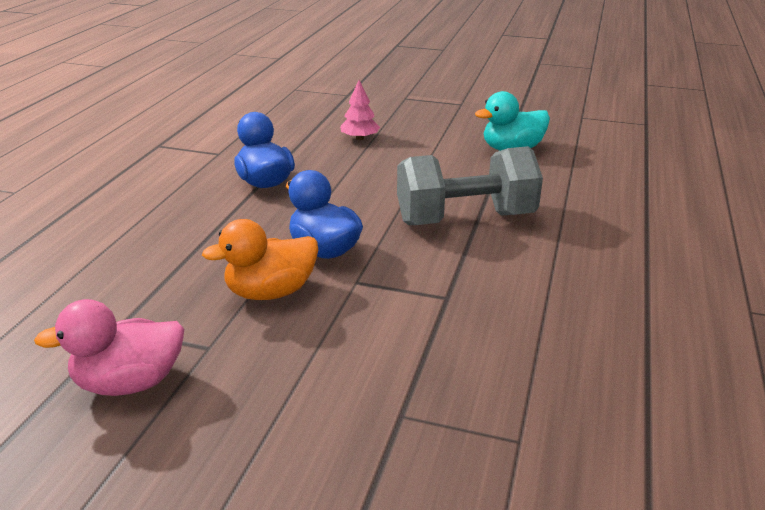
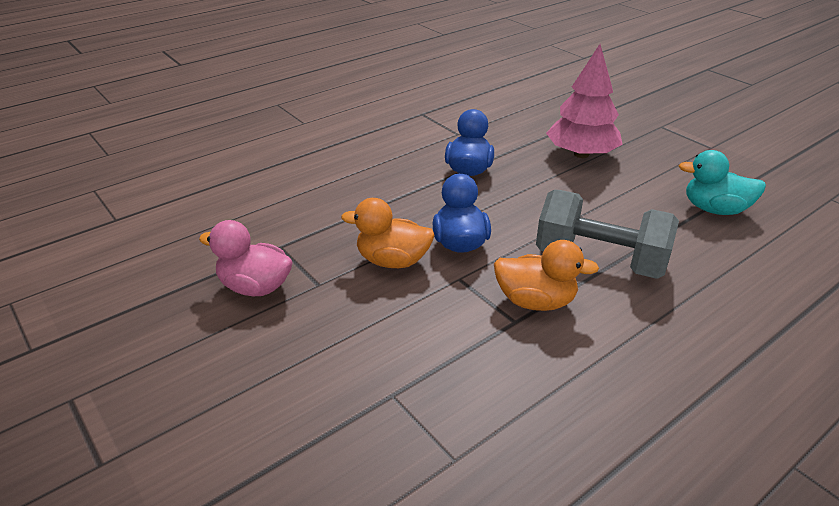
camera: 35 degrees right, 5 degrees up
(359, 138) = (581, 154): pink tree -> pink tree, size x1.99
(447, 273) = (535, 301): none -> orange duck

